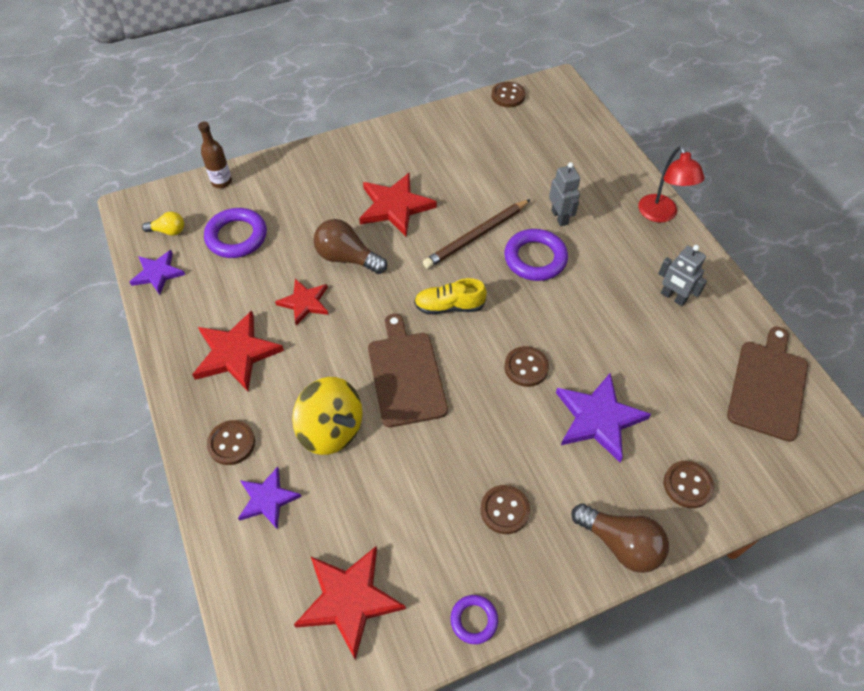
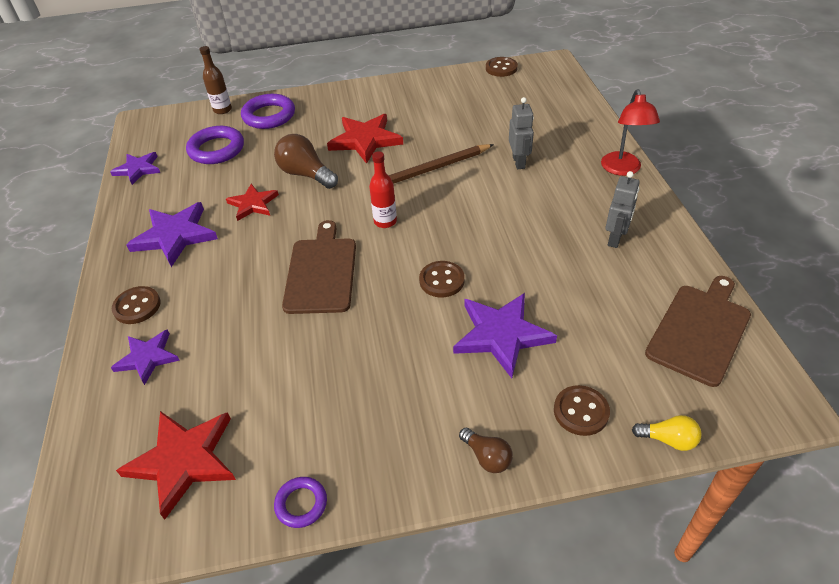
camera: 15 degrees right, 10 degrees down
(168, 231) = (162, 140): yellow light bulb -> yellow light bulb (668, 440)
(236, 353) = (175, 236): red star -> purple star
(331, 429) = (232, 308): yellow spinning top -> none
(449, 306) = (385, 221): yellow shoe -> red bottle
(504, 510) = (373, 404): brown button -> none
(535, 258) = (483, 192): purple ring -> purple ring (269, 116)
(620, 544) = (487, 457): brown light bulb -> brown light bulb, size x0.57
(673, 297) = (615, 239): grey robot -> grey robot turned 120 degrees counterclockwise

